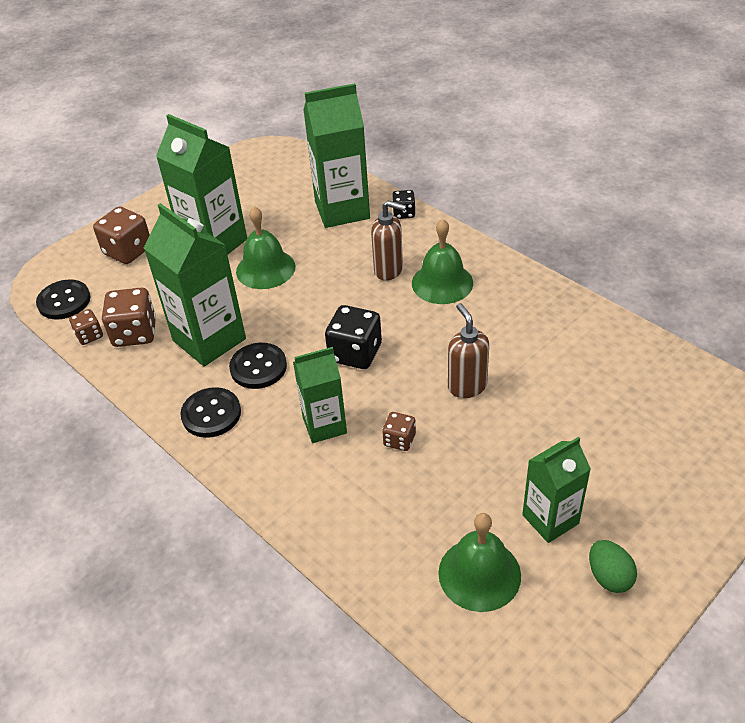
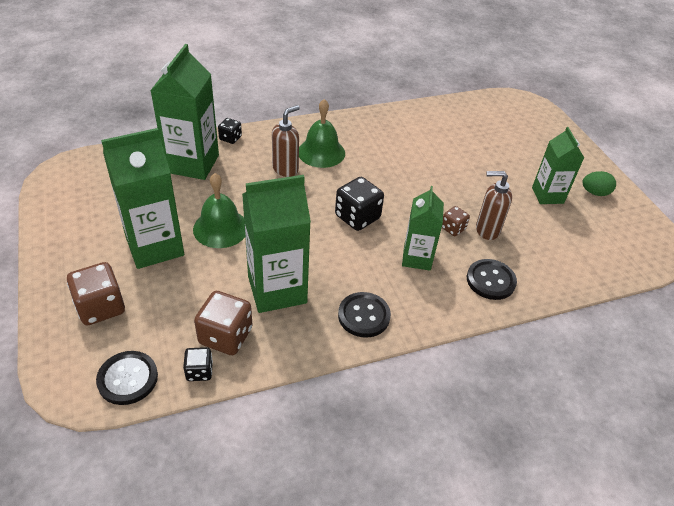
camera: 70 degrees left, 0 degrees up
(89, 336) = (199, 371): brown dice -> black dice
(258, 367) = (332, 271): black button -> black button (490, 280)
(467, 386) = (425, 182): brown soap dispenser -> brown soap dispenser (487, 230)
(479, 574) = (574, 238): green bell -> none

